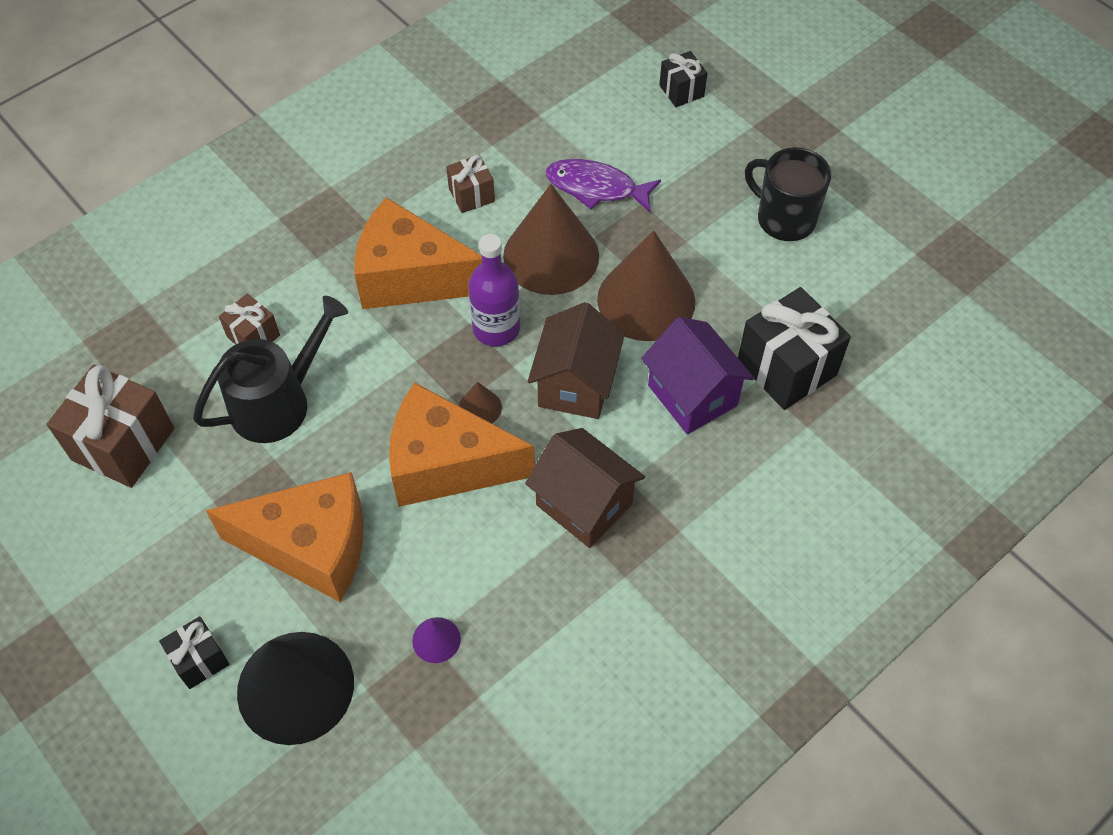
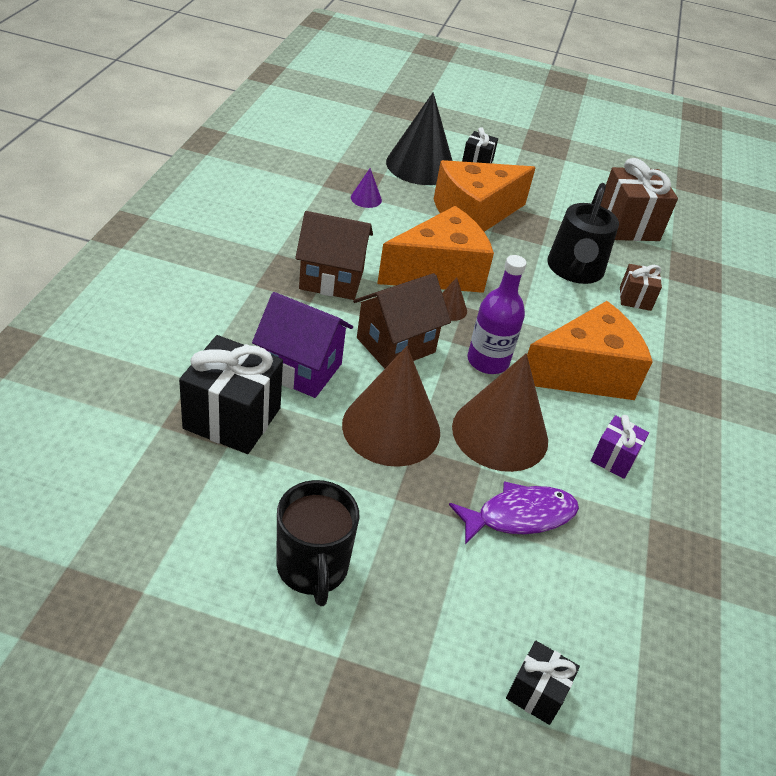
camera: 140 degrees right, 15 degrees down
(471, 195) = (614, 458): brown gift -> purple gift
(576, 385) = (396, 345): brown house -> brown house turned 75 degrees clockwise
(784, 219) = (312, 568): black mug -> black mug turned 75 degrees clockwise

